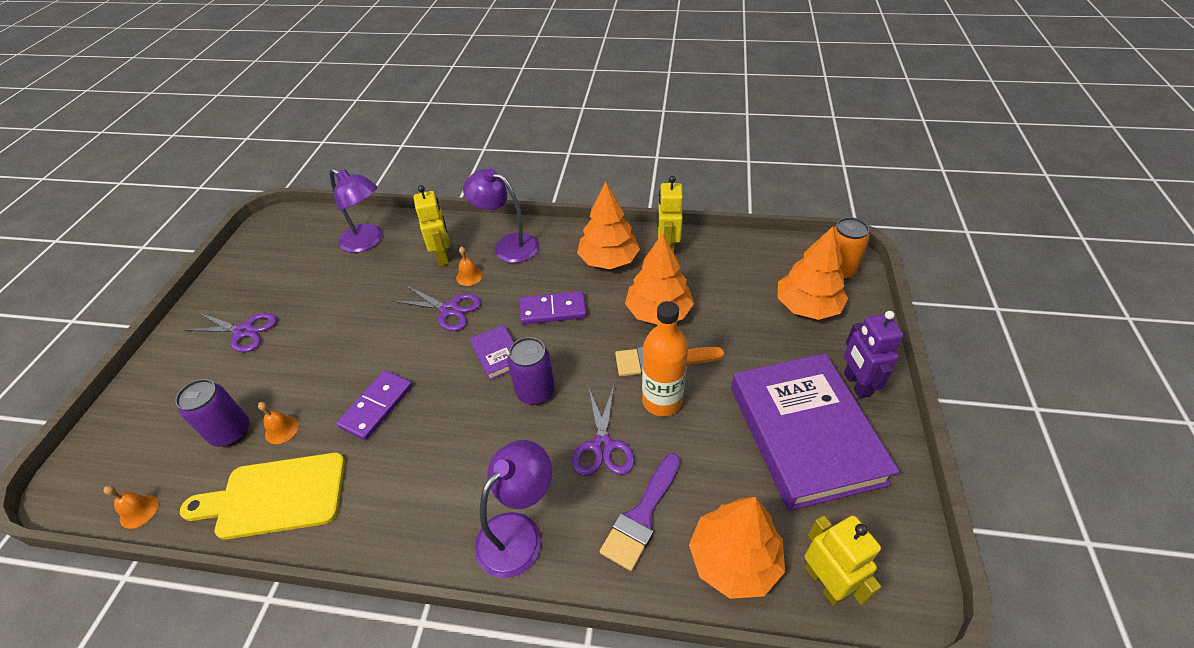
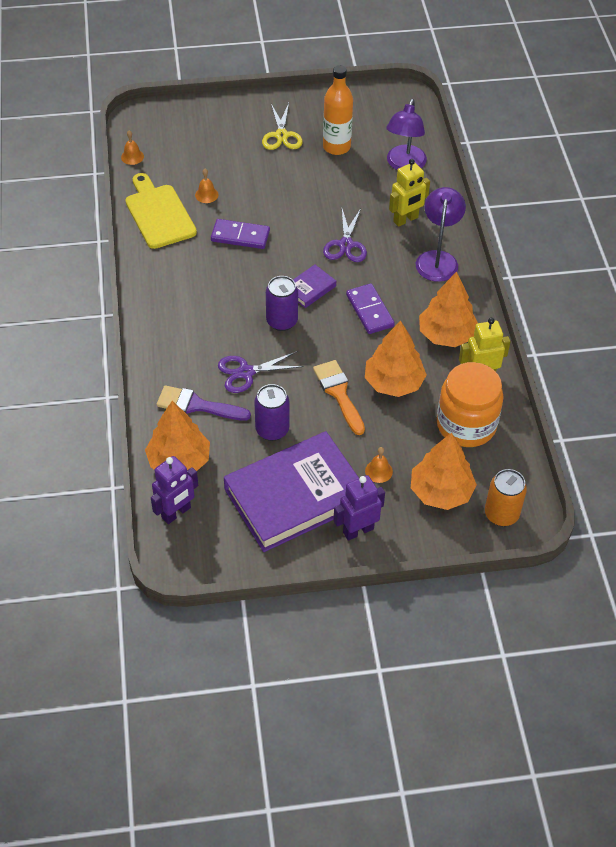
camera: 70 degrees right, 5 degrees up
(231, 432) = (197, 171): purple can -> purple can (272, 430)
(244, 331) = (281, 135): purple scissors -> yellow scissors
(469, 276) = (388, 245): orange bell -> orange bell (378, 471)
(518, 532) = (168, 342): purple lamp -> none
(662, 401) = (298, 401): orange bottle -> orange bottle (336, 147)
(726, 271) = (466, 425): none -> orange jar
(825, 582) = (176, 513): yellow robot -> purple robot

